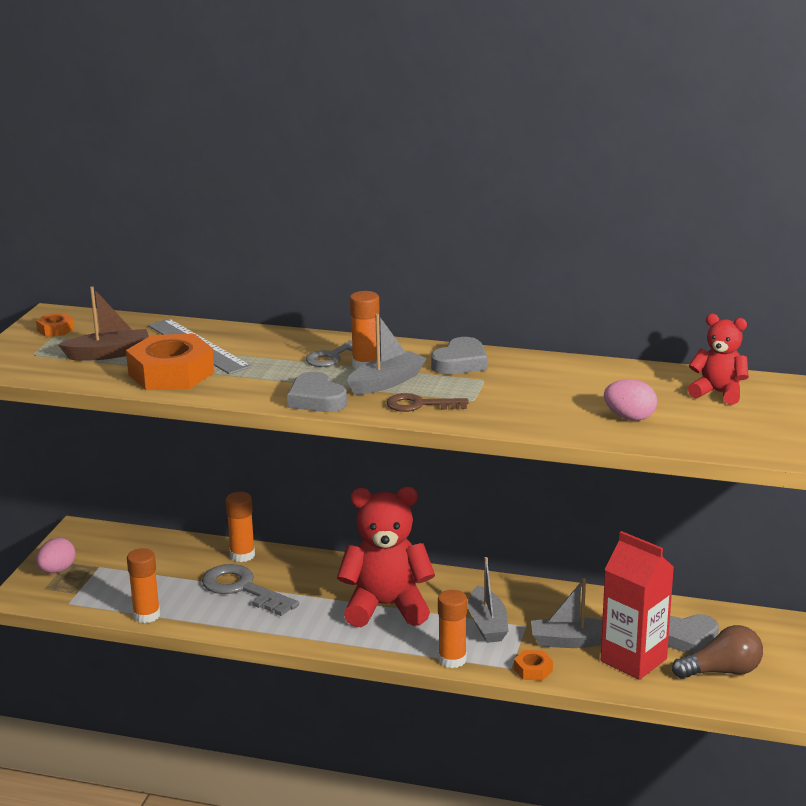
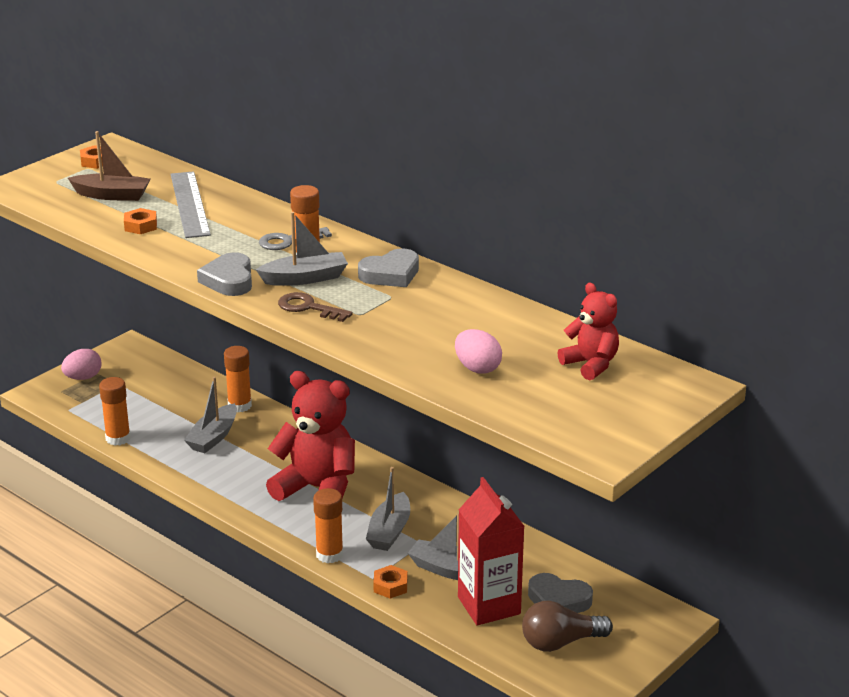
camera: 25 degrees right, 5 degrees up
(171, 373) = (140, 226): orange nut -> orange nut, size x0.45
(243, 589) = (213, 437): grey key -> grey boat
(722, 671) = (560, 642): brown light bulb -> brown light bulb turned 150 degrees clockwise

